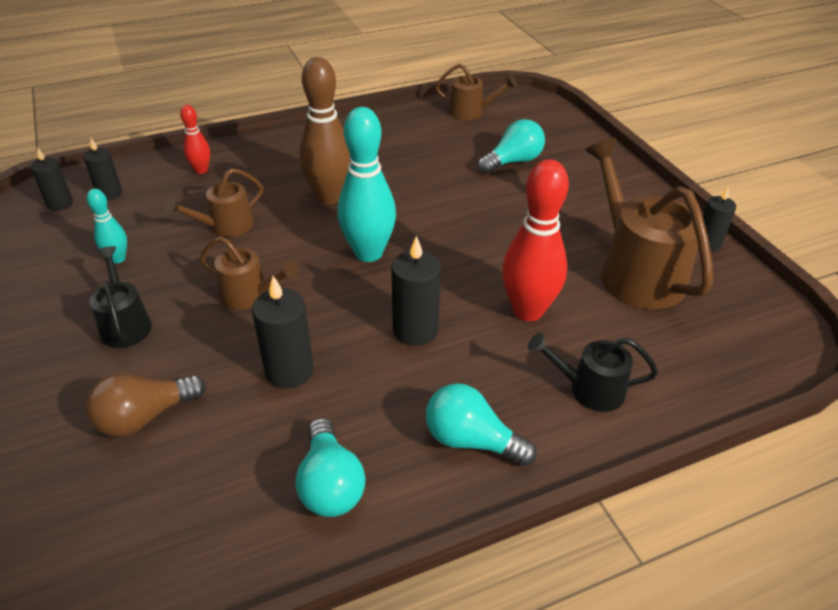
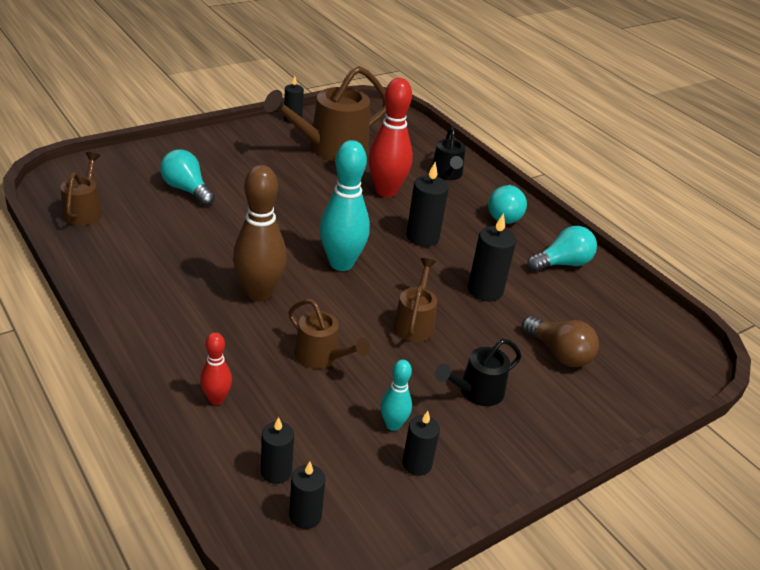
camera: 105 degrees left, 5 degrees down
(65, 266) = (417, 464): none -> black candle

